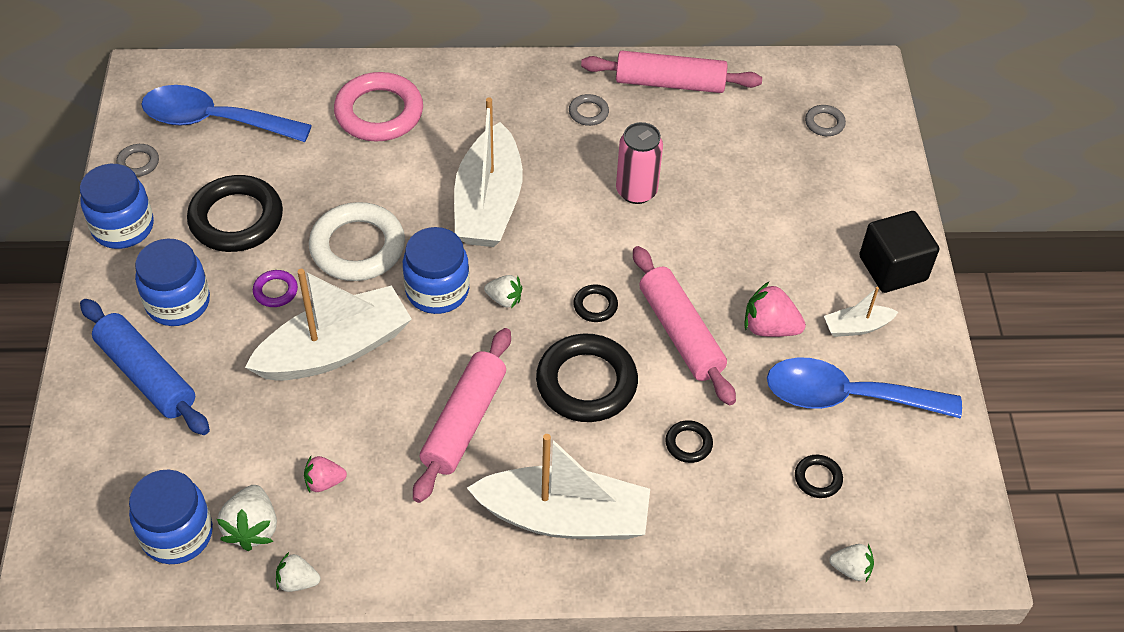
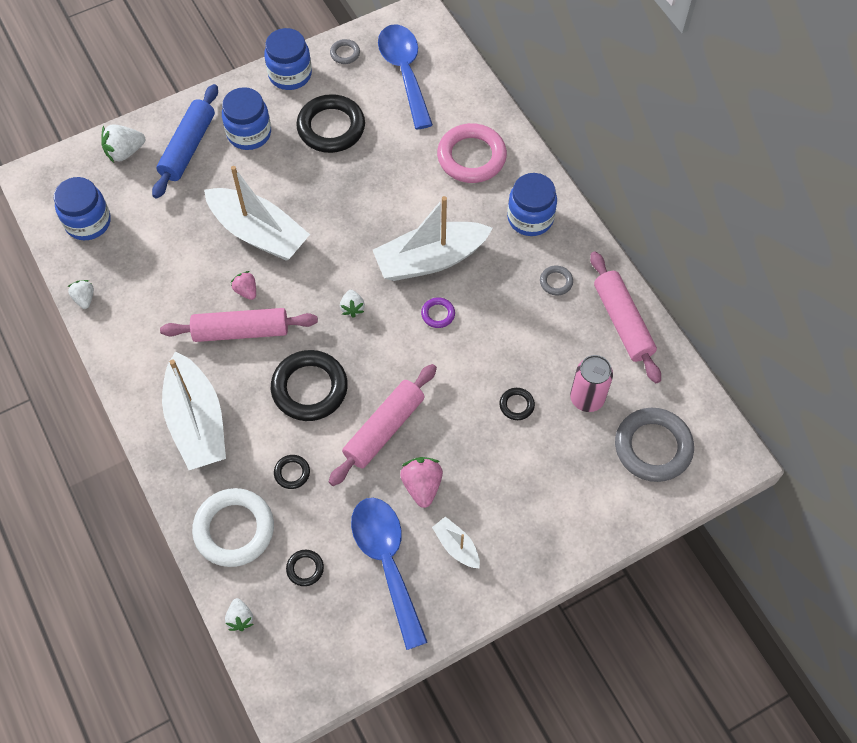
camera: 65 degrees right, 10 degrees up
(252, 528) = (109, 257): white strawberry -> white strawberry (125, 152)
(275, 291) = (286, 178): purple ring -> purple ring (438, 314)
(324, 482) = (158, 277): pink strawberry -> pink strawberry (246, 291)
(357, 247) = (347, 203): white ring -> white ring (234, 529)
(437, 290) = (337, 266): blue jar -> blue jar (530, 218)
(595, 306) = (378, 365): black ring -> black ring (516, 405)
(636, 191) = (498, 346): pink can -> pink can (587, 398)
(824, 123) = (653, 447): grey ring -> grey ring, size x2.19
(892, 268) = (530, 552): black cube -> none

